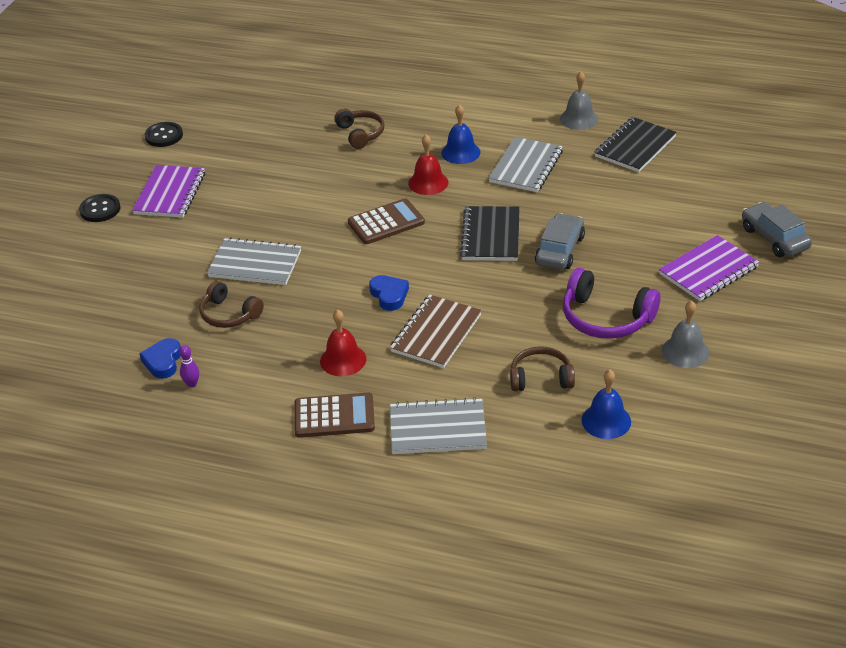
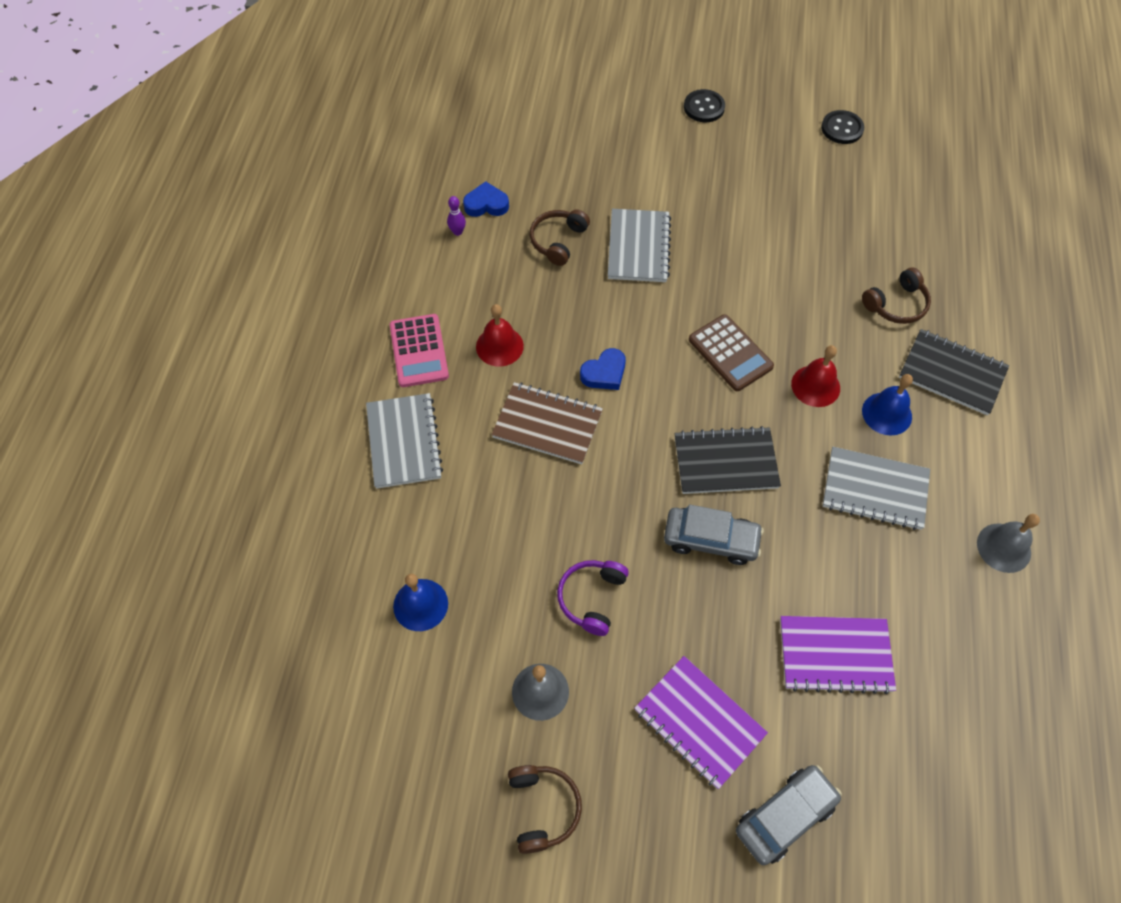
camera: 80 degrees right, 20 degrees up
(170, 193) = (741, 155): purple notebook -> purple notebook (835, 655)
(334, 416) = (419, 351): brown calculator -> pink calculator
(541, 378) = (484, 533): brown headphones -> brown headphones (543, 808)
(606, 318) = (592, 598): purple headphones -> purple headphones, size x0.66
(635, 147) = (957, 624): black notebook -> black notebook (952, 373)

